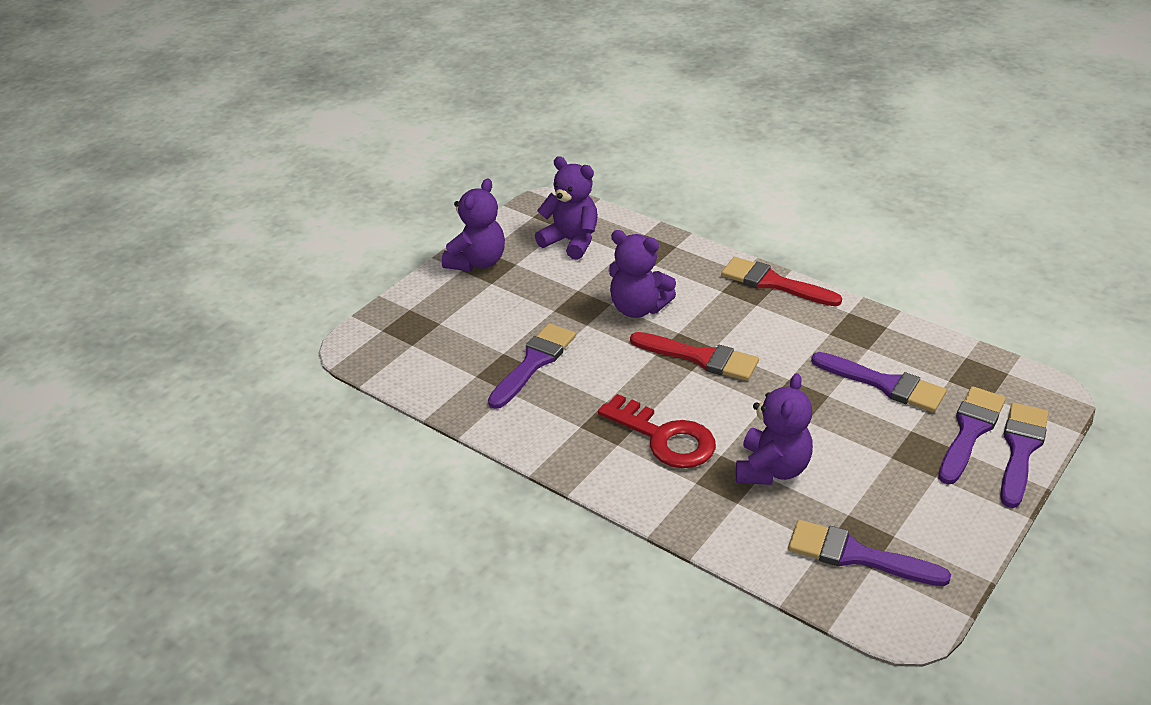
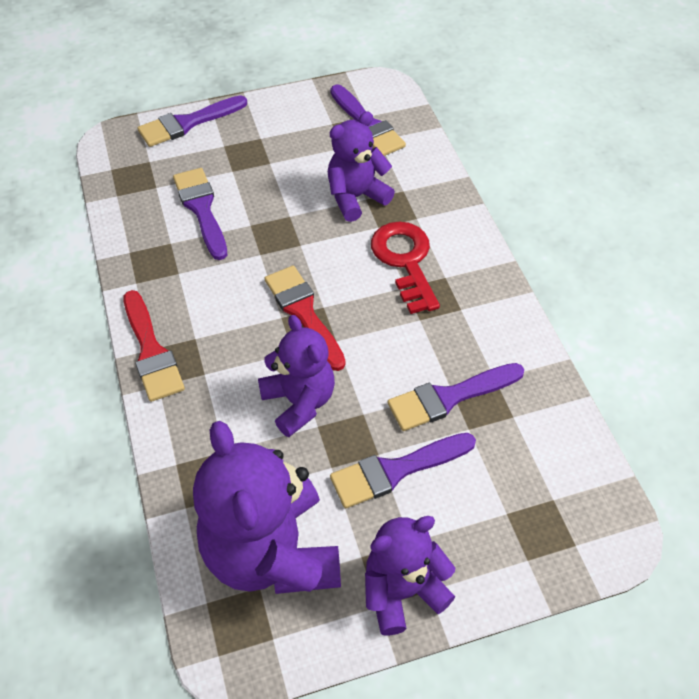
camera: 145 degrees left, 15 degrees up
(571, 241) = (271, 552): purple teddy bear -> purple teddy bear, size x1.63
(970, 431) = (198, 149): purple brush -> purple brush (395, 471)

